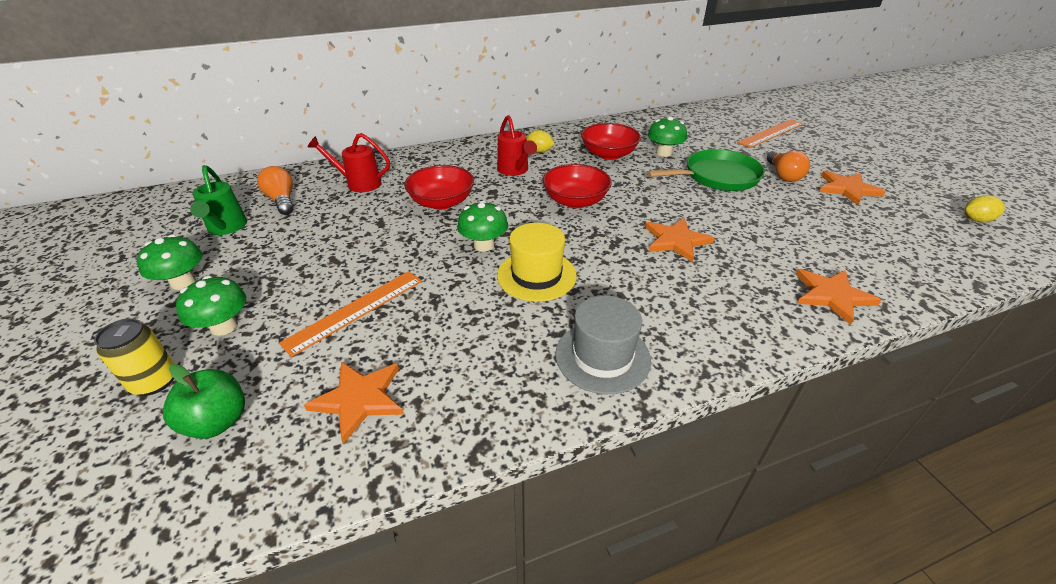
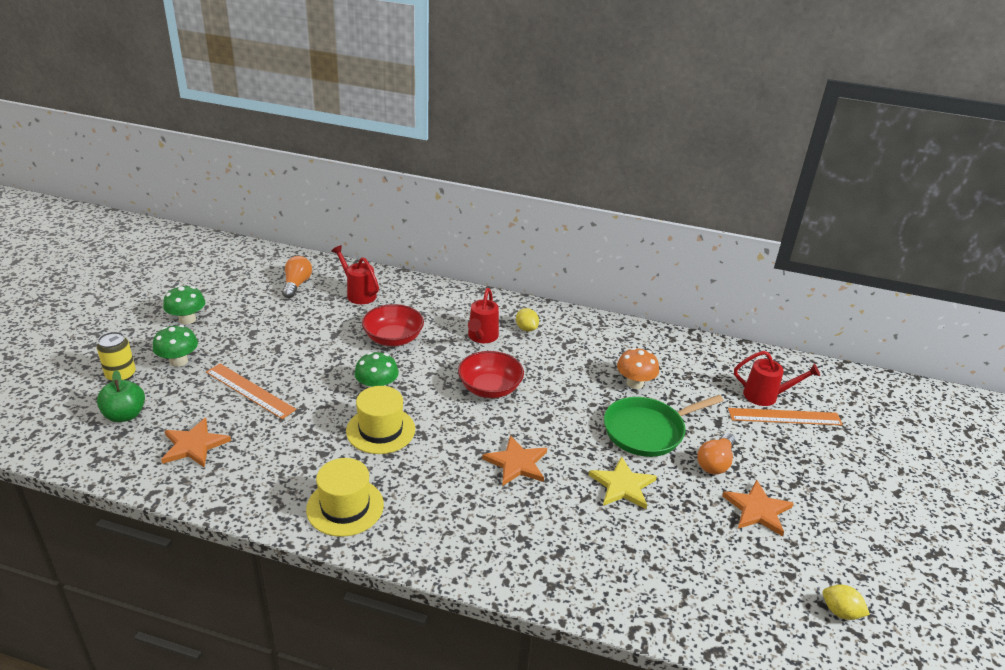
camera: 35 degrees right, 5 degrees down
(226, 228) = (245, 291): green watering can -> none
(355, 310) = (250, 390): orange ruler -> orange ruler turned 45 degrees clockwise
(602, 356) = (345, 507): grey hat -> yellow hat
(608, 154) = (581, 360): red bowl -> none
(664, 153) = (635, 383): green mushroom -> orange mushroom
(717, 176) = (647, 431): green pan -> green pan turned 135 degrees clockwise
(743, 127) = (765, 396): none -> red watering can
(761, 217) = (622, 485): none -> yellow star
(832, 296) = (567, 574): orange star -> none

